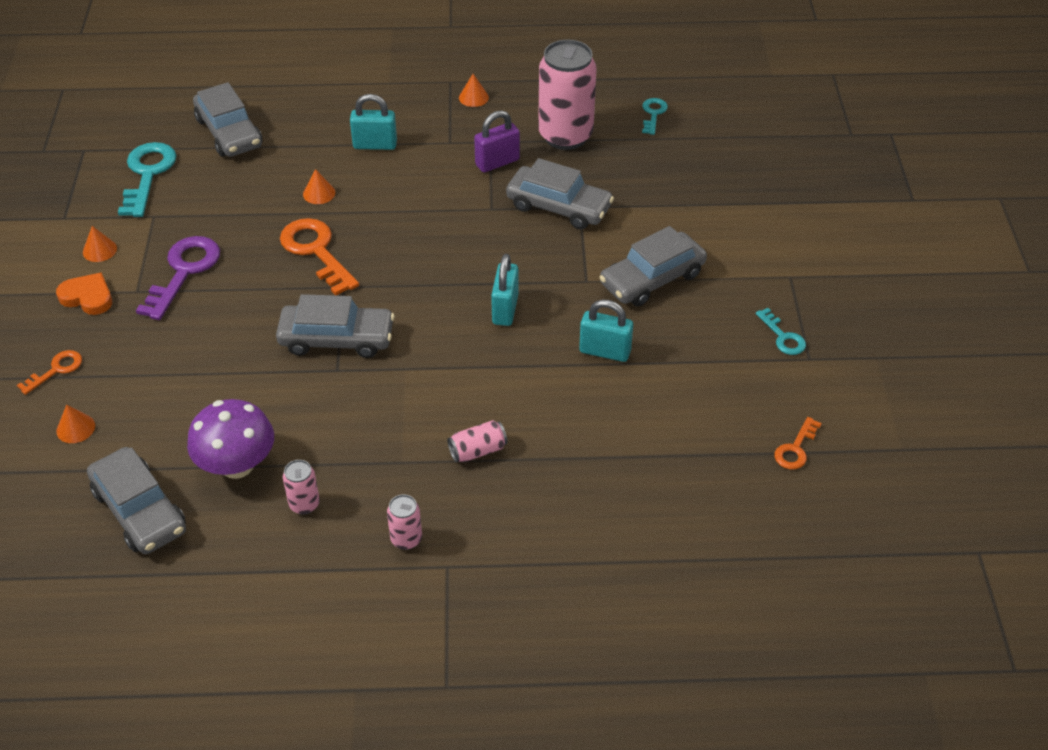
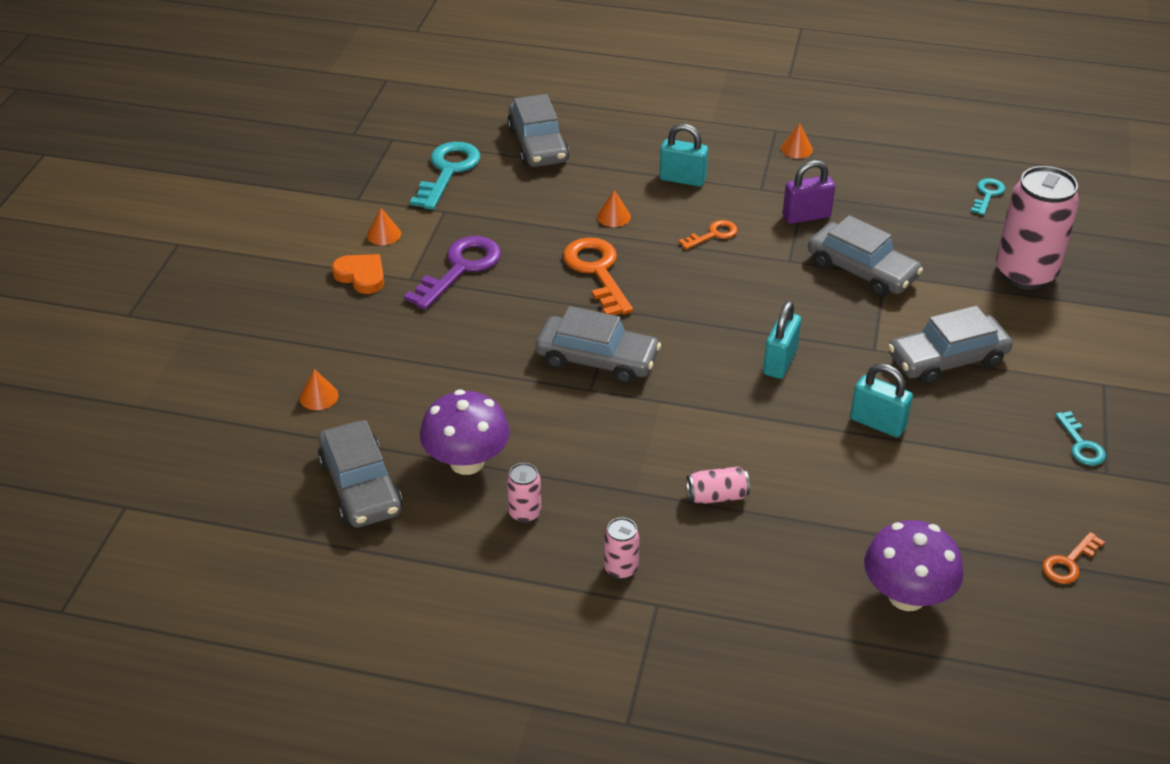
camera: 15 degrees right, 5 degrees down
(56, 370) = (314, 338): orange key -> orange key (713, 234)
(565, 136) = (886, 202): pink can -> pink can (1025, 273)
(665, 509) = (906, 596): none -> purple mushroom

